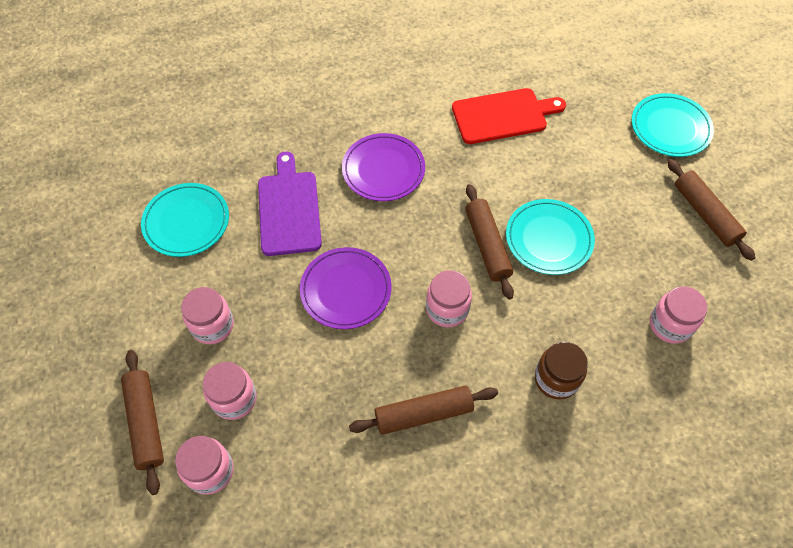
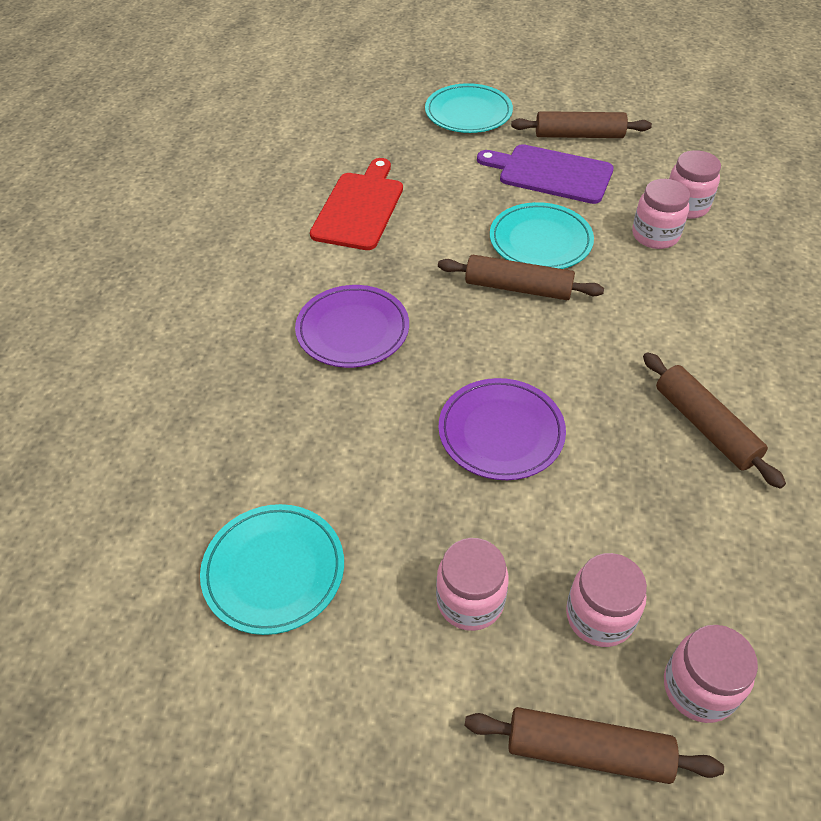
camera: 60 degrees left, 10 degrees down
(289, 209) = (341, 443): purple cutting board -> purple cutting board (551, 174)
(423, 413) = (705, 426): brown rolling pin -> brown rolling pin turned 45 degrees counterclockwise
(447, 309) = (580, 352): pink jar -> pink jar (655, 235)
(556, 379) = (709, 305): brown jar -> none

